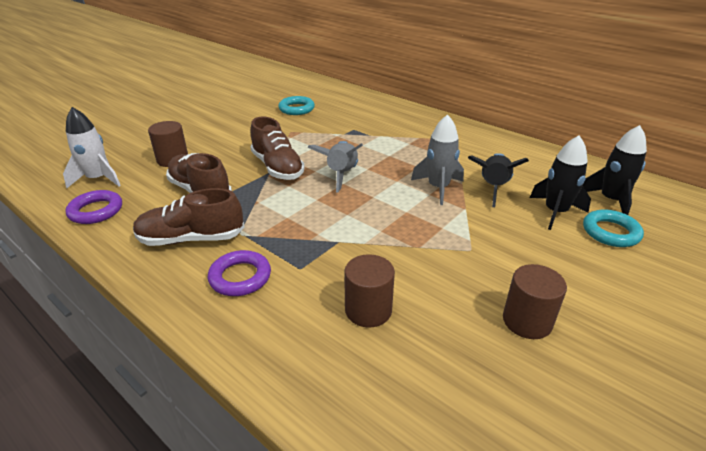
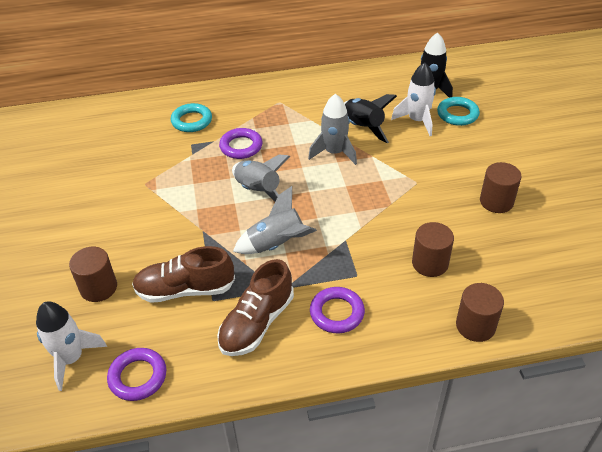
camera: 50 degrees left, 10 degrees up
(277, 167) = (201, 223): brown shoe -> none
(291, 209) = (276, 244): none -> grey rocket
(296, 109) = (102, 157): turquoise ring -> turquoise ring (191, 121)
(310, 392) = (475, 326): none -> brown cylinder
(380, 147) = (241, 146): none -> purple ring
(555, 212) = (417, 121): black rocket -> white rocket

